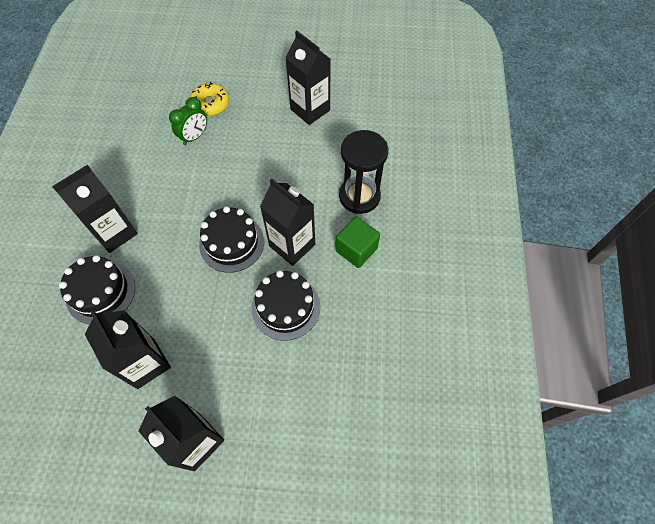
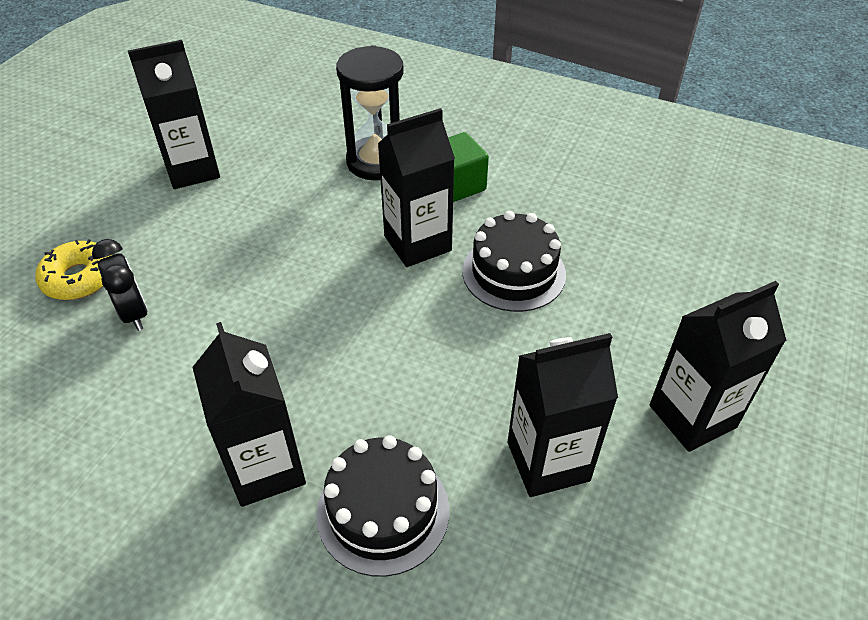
camera: 70 degrees left, 15 degrees down
(194, 137) = (134, 313): green clock -> black clock
(232, 243) = (378, 308): black cake -> none

